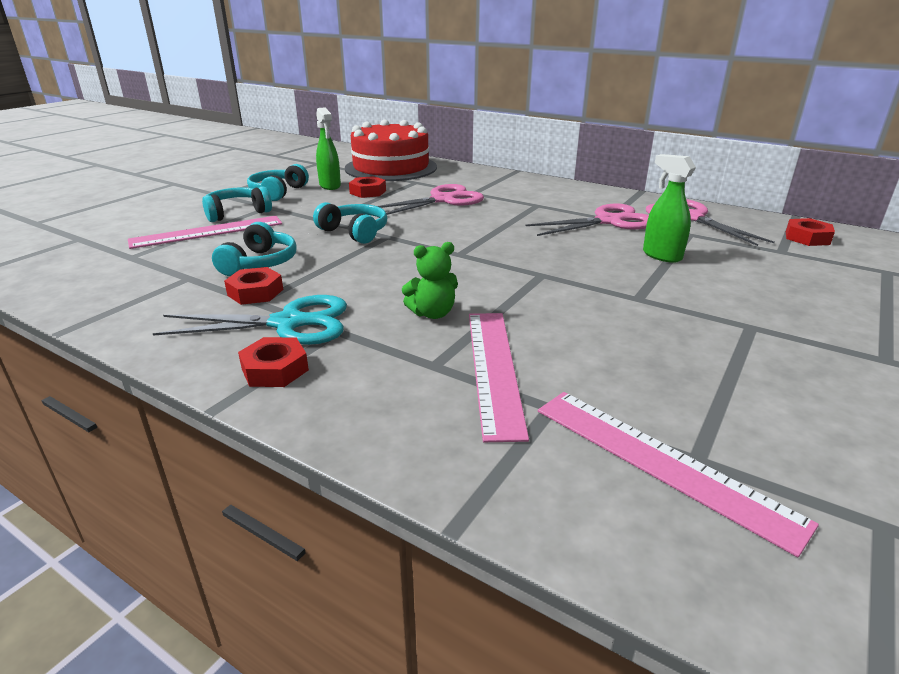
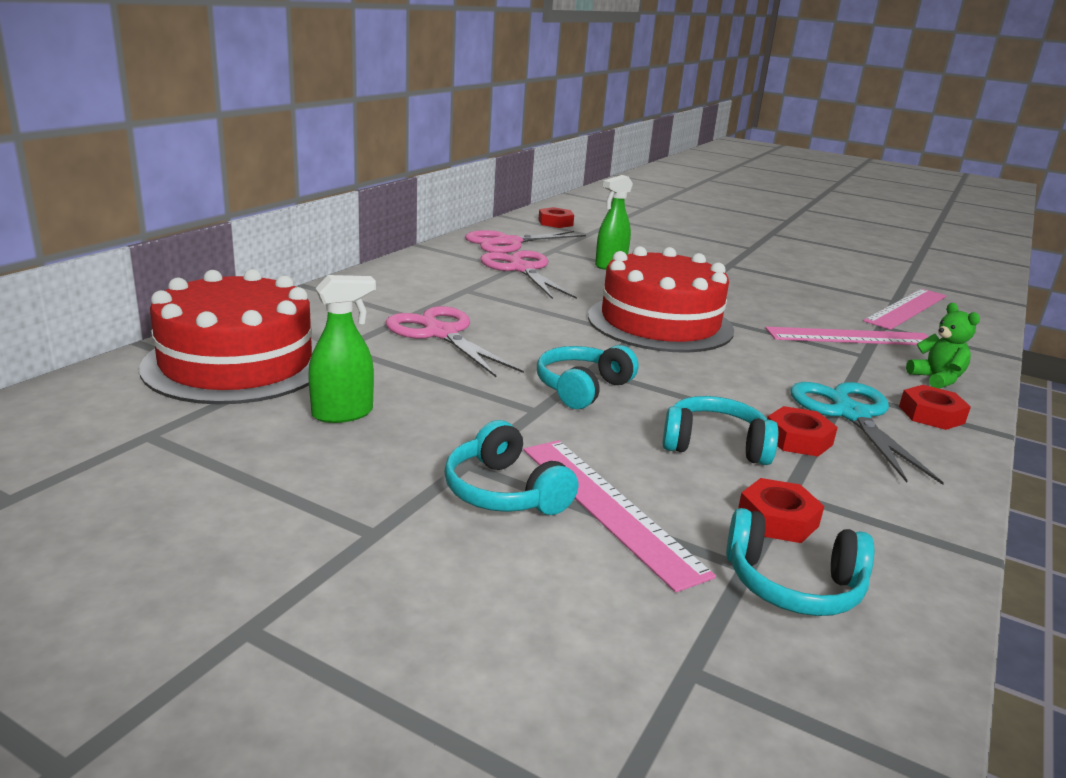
camera: 95 degrees left, 5 degrees down
(278, 192) = (374, 462): turquoise headphones -> turquoise headphones (792, 584)
(368, 192) = (390, 381): red nut -> red nut (777, 519)
(432, 313) = (781, 352): green teddy bear -> green teddy bear (936, 379)
(494, 265) = (660, 323): none -> red cake

